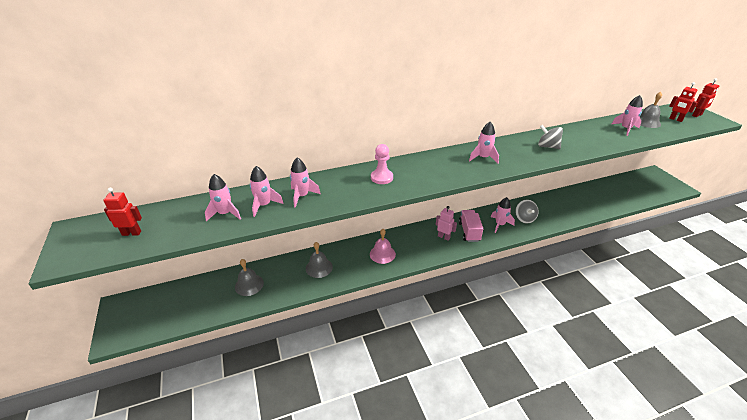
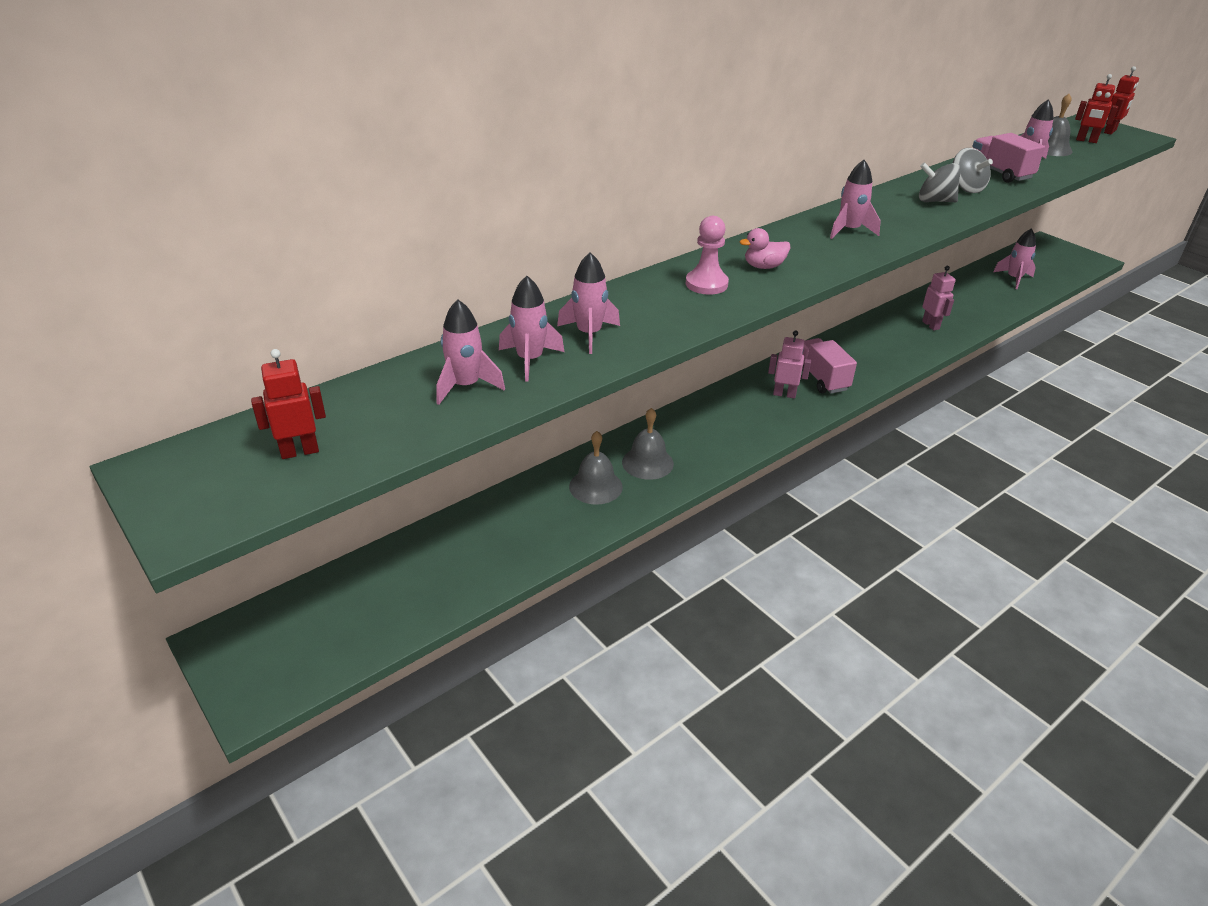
camera: 20 degrees left, 0 degrees up
(249, 285) = (479, 543): grey bell -> grey bell (647, 462)
(382, 254) = (696, 441): pink bell -> none
(419, 172) = (763, 266): none -> pink duck
(500, 224) = (863, 358): pink rocket -> pink rocket (1014, 279)
(524, 218) = (896, 342): grey spinning top -> grey spinning top (966, 188)
(551, 212) = (931, 325): none -> pink robot
(602, 134) = (999, 173): none -> pink truck

